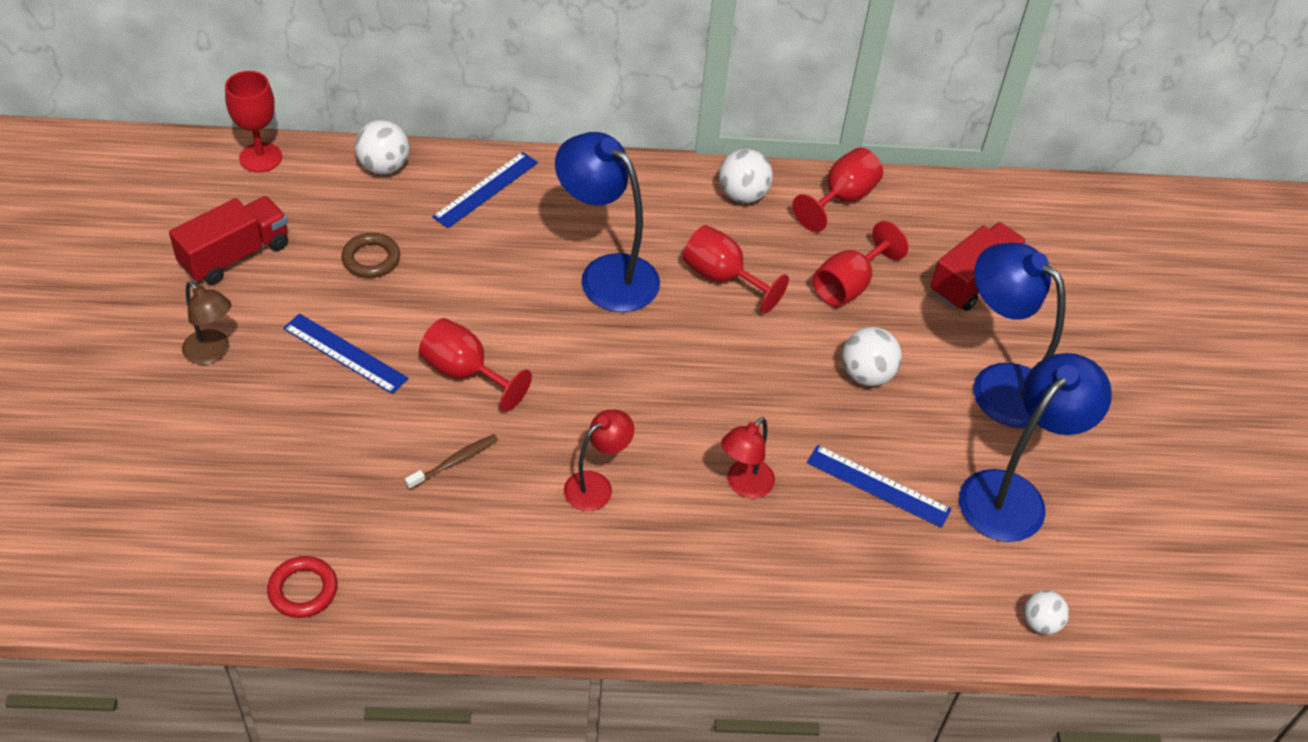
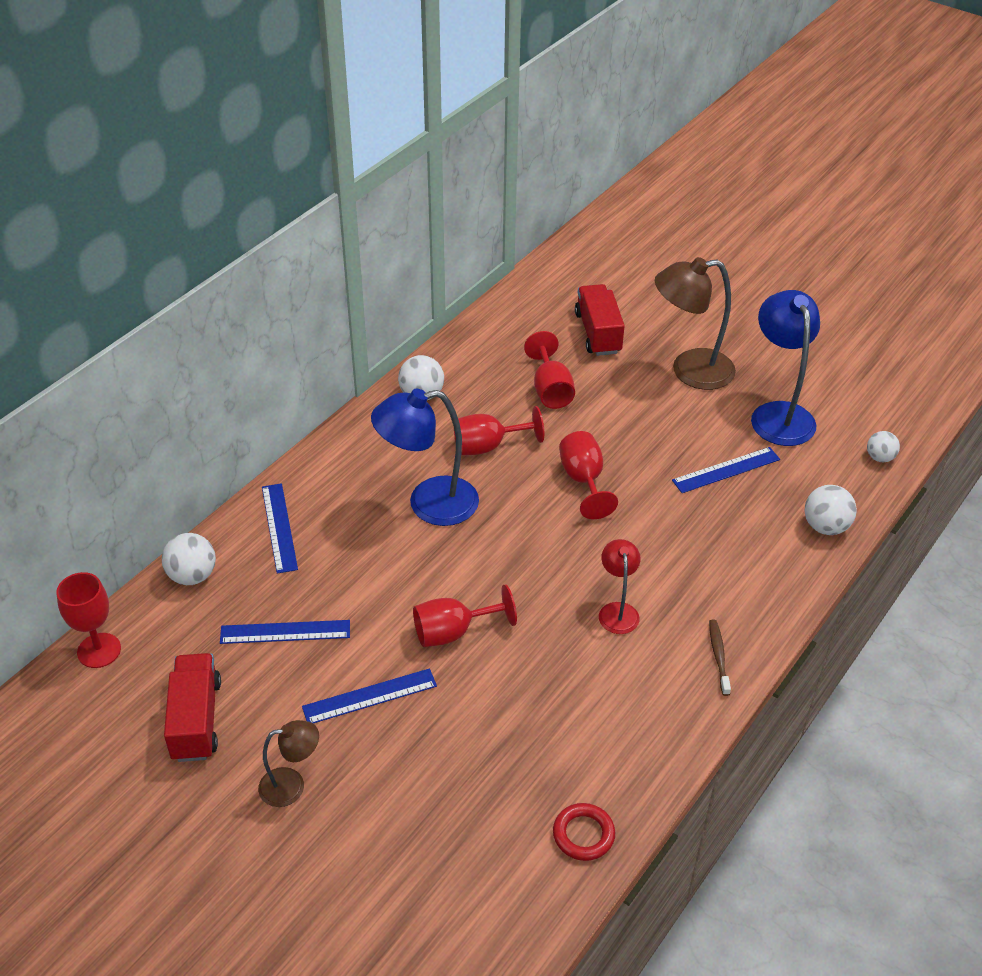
camera: 50 degrees left, 5 degrees down
(371, 259) = (285, 632): brown ring -> blue ruler
(454, 462) = (533, 681): brown toothbrush -> brown toothbrush (718, 656)
(744, 485) = (676, 534): red lamp -> none
(842, 198) = (472, 350): red goblet -> red goblet (583, 480)
(866, 375) = (633, 424): white ball -> white ball (825, 526)
(998, 384) = (690, 371): blue lamp -> brown lamp

